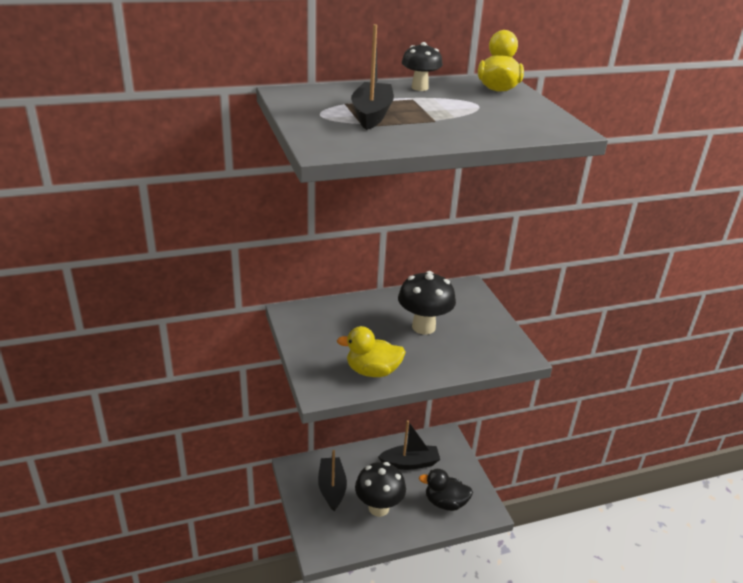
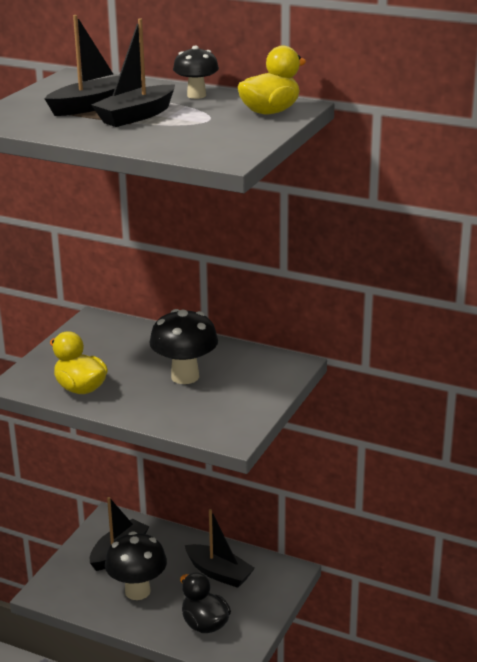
camera: 45 degrees right, 5 degrees down
(425, 114) = (136, 116): none -> black boat

